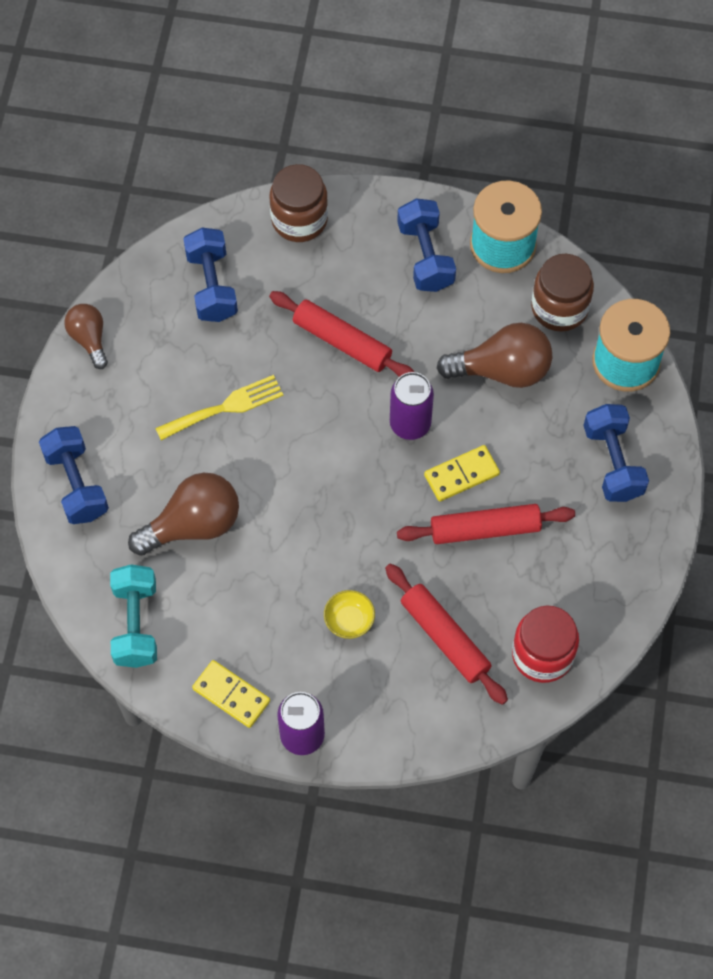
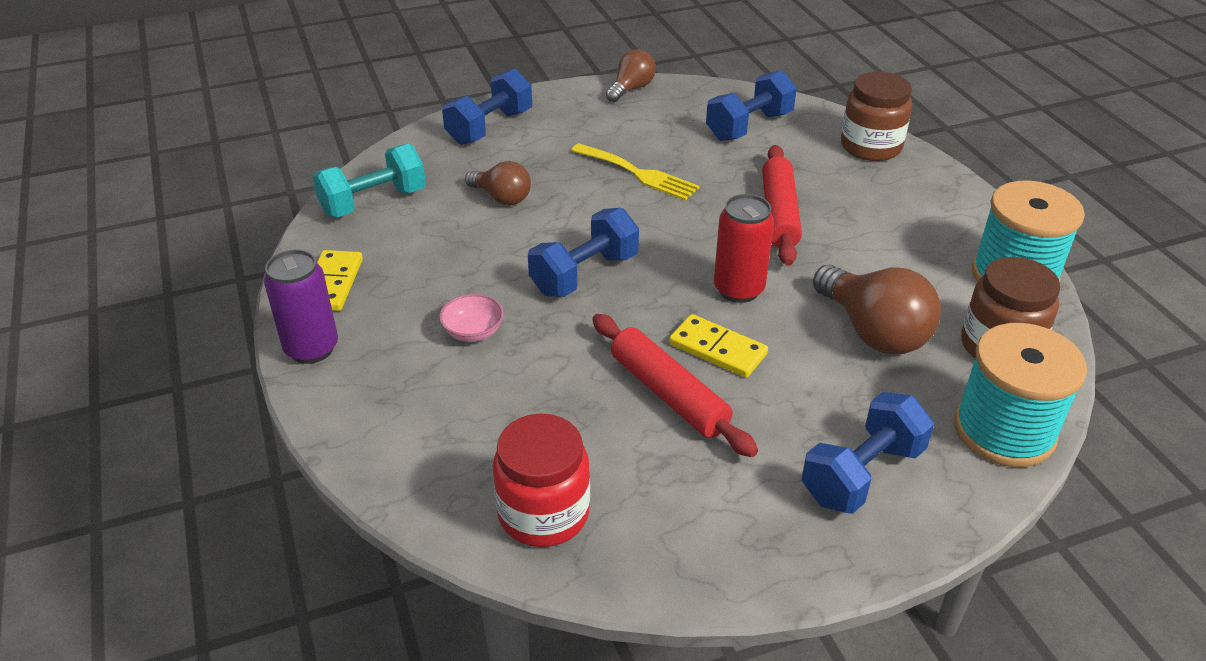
camera: 60 degrees right, 25 degrees down
(193, 525) = (502, 198): brown light bulb -> brown light bulb, size x0.60
(349, 620) = (473, 332): yellow bowl -> pink bowl
(410, 424) = (738, 289): purple can -> red can
(425, 256) = (932, 230): blue dumbbell -> blue dumbbell (584, 274)
(445, 637) = (504, 414): red rolling pin -> none

